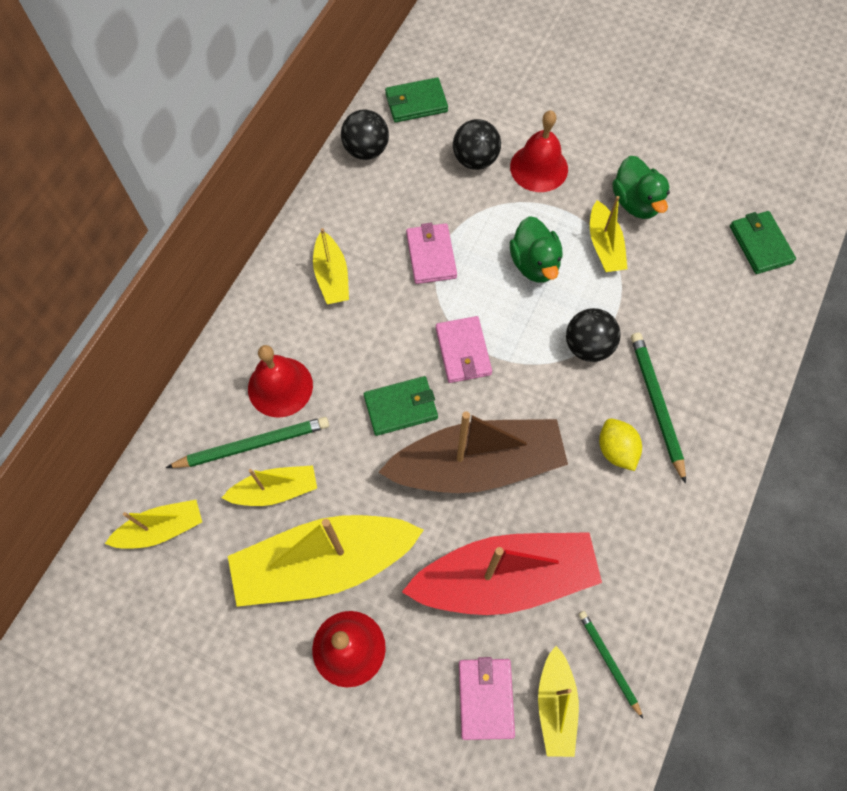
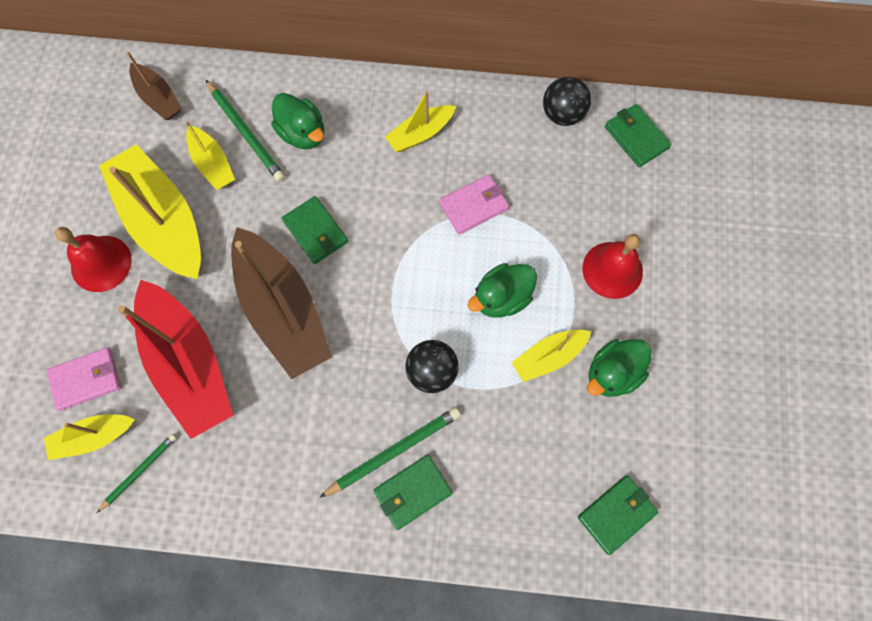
camera: 70 degrees right, 5 degrees up
(161, 529) = (158, 98): yellow boat -> brown boat
(280, 387) = (302, 133): red bell -> green duck
(463, 351) = (387, 264): pink wallet -> none
(475, 160) = (595, 210): black ball -> none
(616, 450) = (335, 426): yellow lemon -> none
(699, 400) = (412, 492): none -> green wallet

